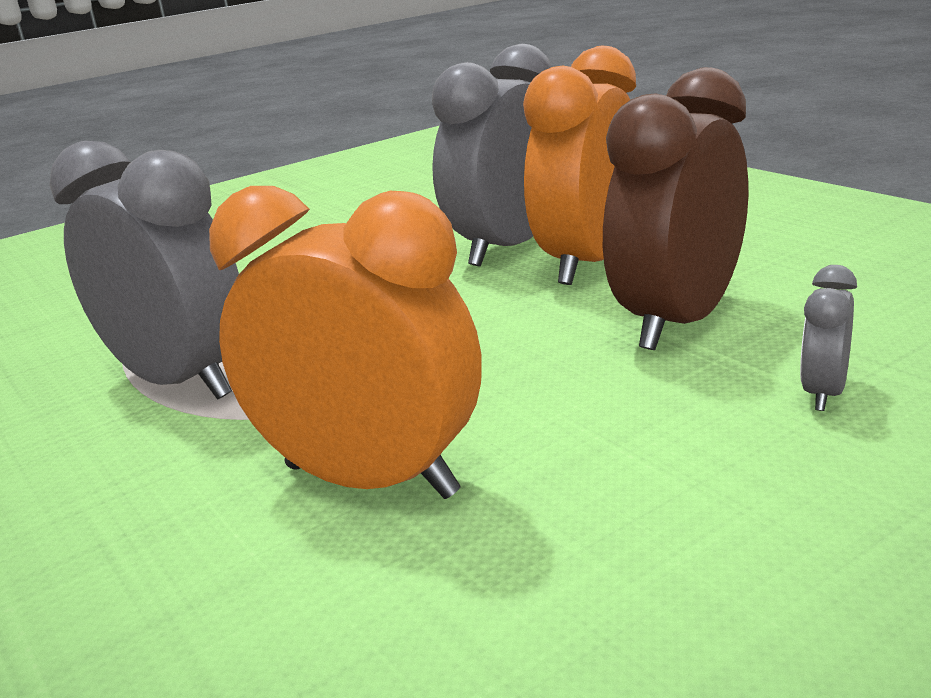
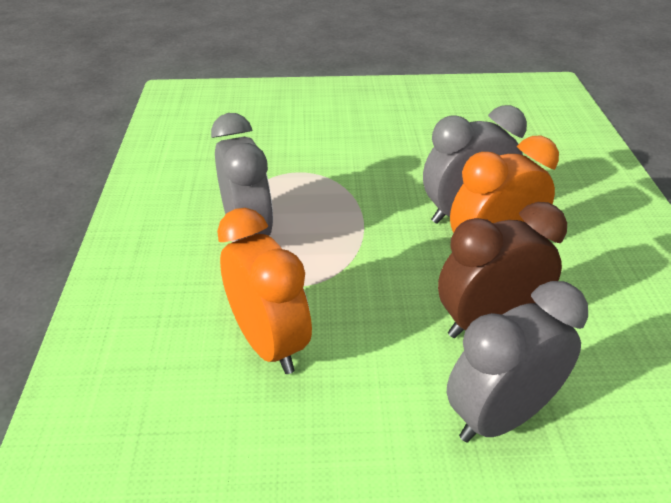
camera: 30 degrees right, 15 degrees up
(824, 393) = (500, 417): grey clock -> grey clock, size x2.25

